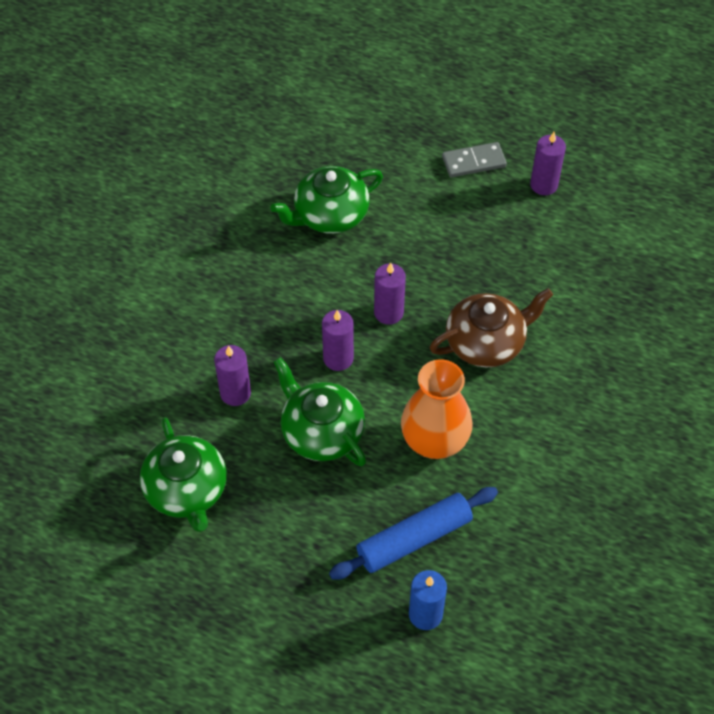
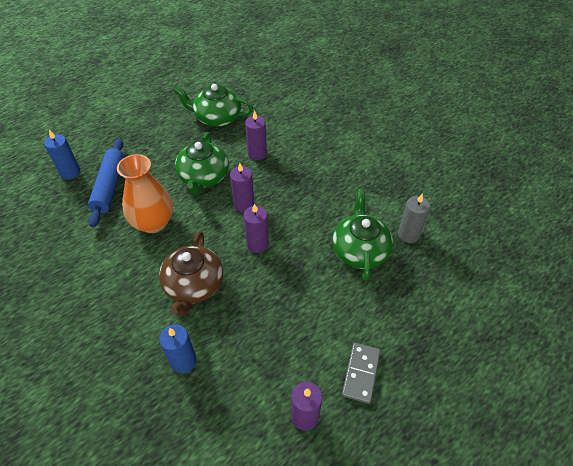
camera: 120 degrees right, 5 degrees down
(276, 180) = (408, 234): none -> grey candle
(321, 432) = (204, 177): green teapot -> green teapot turned 105 degrees clockwise
(570, 301) = (183, 361): none -> blue candle

